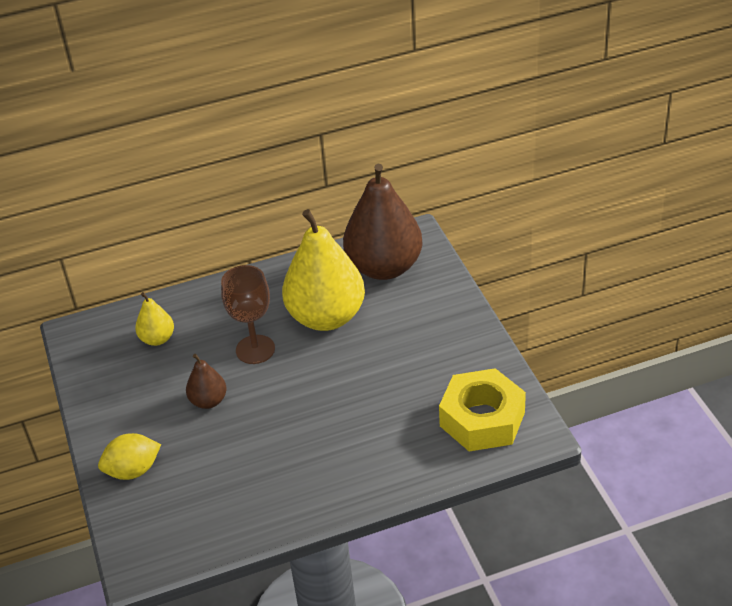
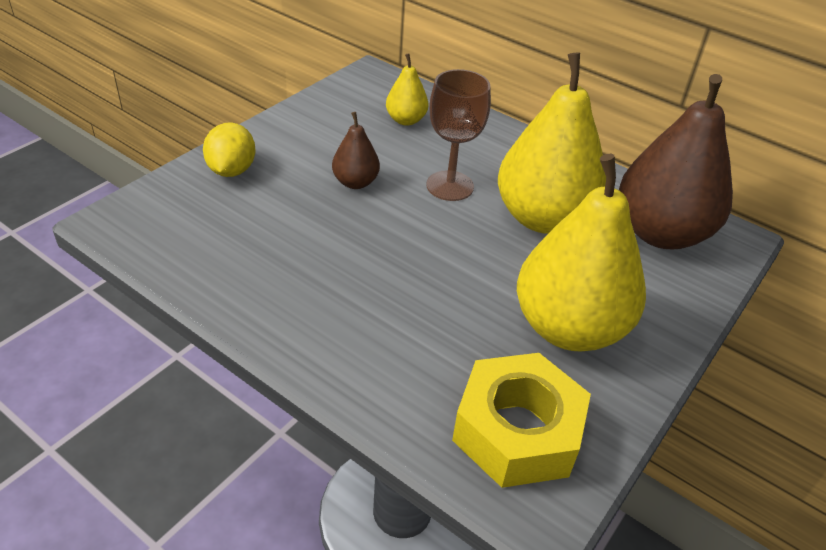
camera: 50 degrees right, 0 degrees up
(133, 470) = (231, 170): yellow lemon -> yellow lemon turned 60 degrees clockwise
(427, 356) = (569, 328): none -> yellow pear

